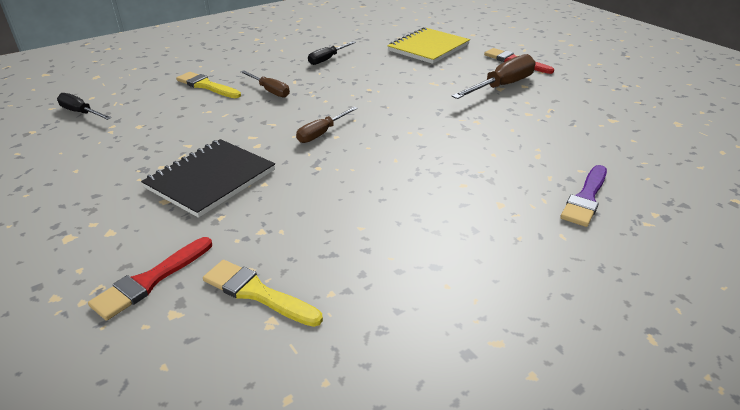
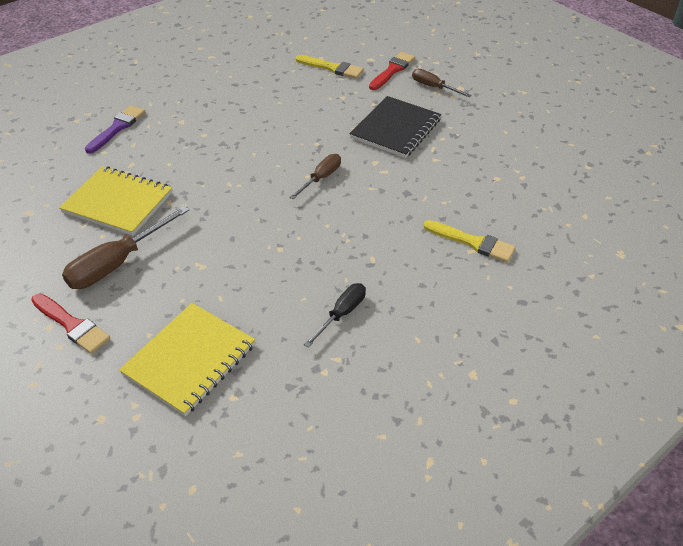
camera: 175 degrees right, 10 degrees up
(81, 113) = (570, 191): black screwdriver -> none
(270, 91) = (394, 237): brown screwdriver -> brown screwdriver (433, 87)
(528, 123) = (118, 202): none -> yellow notebook

